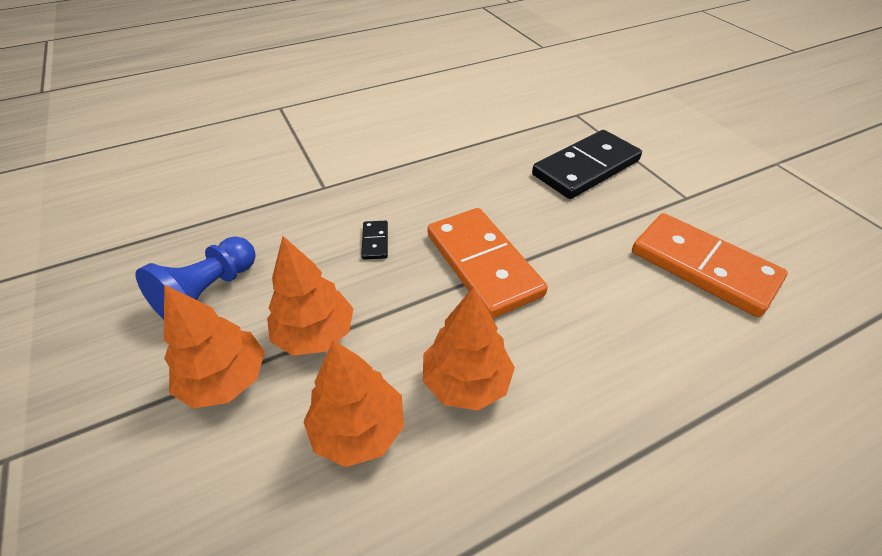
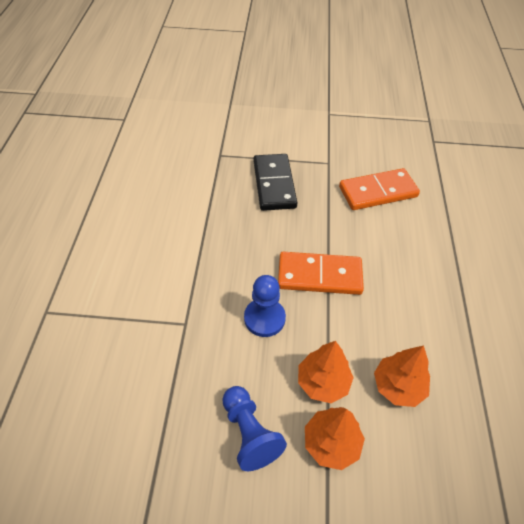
camera: 60 degrees left, 5 degrees up
(375, 241) = (264, 318): black domino -> blue pawn
(466, 381) = (393, 326): orange tree -> none

